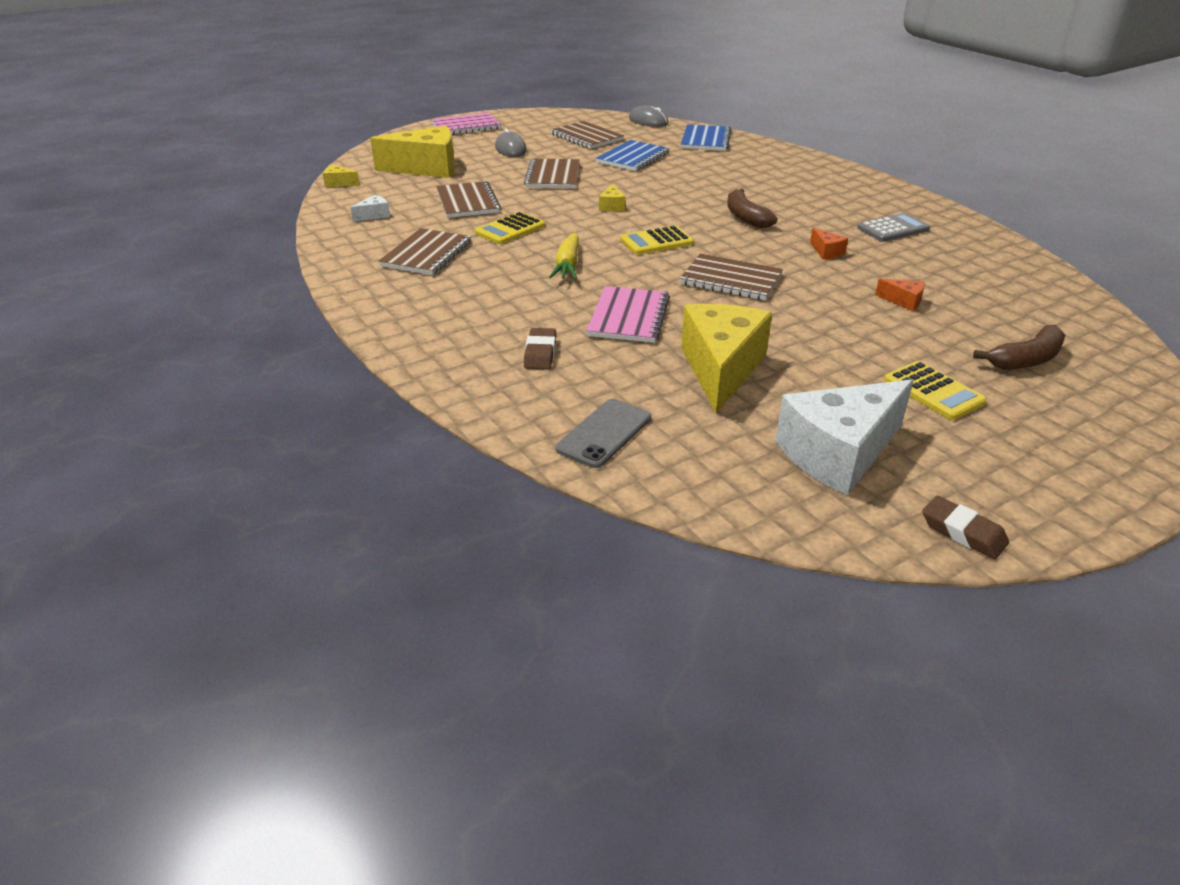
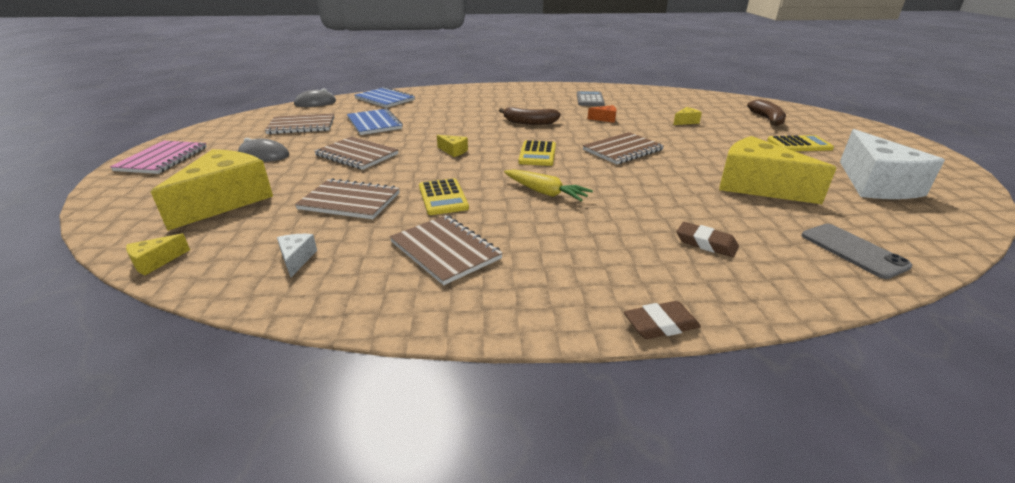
camera: 60 degrees left, 5 degrees down
(628, 317) = (659, 194): pink notebook -> none
(903, 301) = (686, 122): orange cheese -> yellow cheese
(963, 532) = (958, 180): brown eraser -> brown eraser (660, 325)

